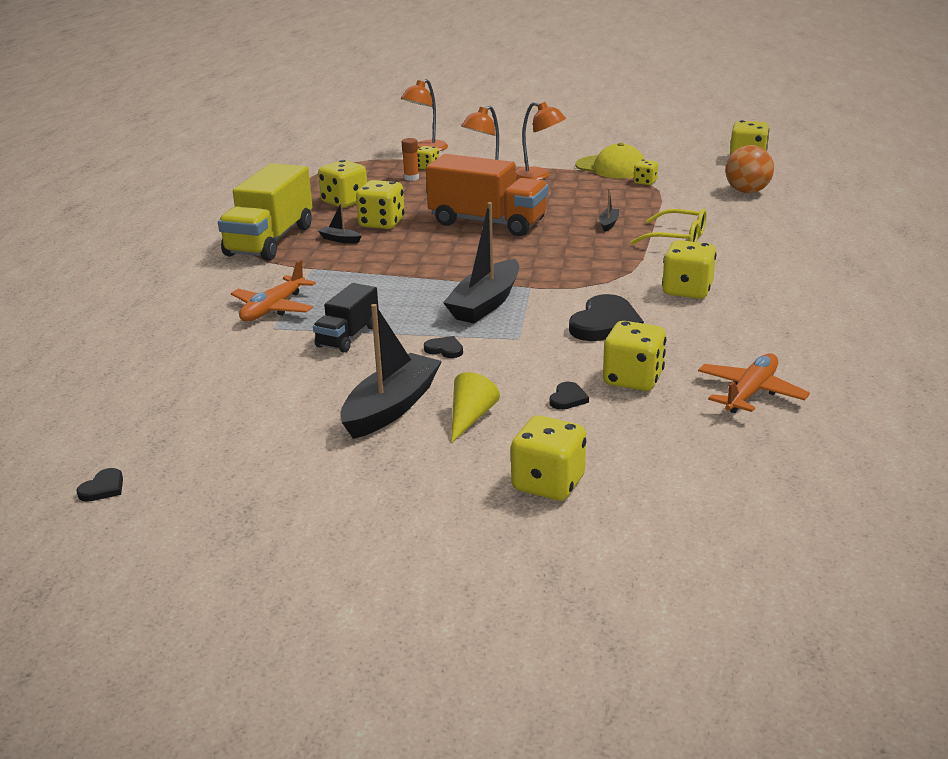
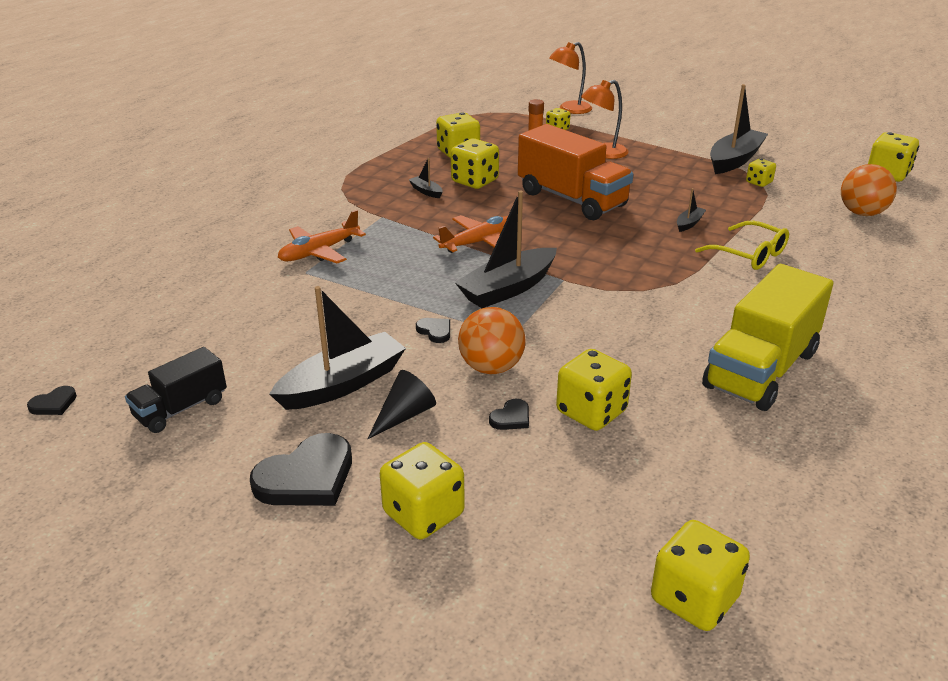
camera: 20 degrees right, 5 degrees up
(270, 241) = (366, 181): yellow truck -> yellow truck (761, 369)
(348, 336) = (360, 296): black truck -> black truck (181, 408)
(470, 418) = (404, 415): yellow cone -> black cone
(520, 366) = (491, 367): none -> orange ball
(538, 176) = (655, 157): orange lamp -> none
(605, 323) = (607, 338): black heart -> black heart (307, 477)
(611, 168) = (735, 160): yellow cap -> black boat
(687, 290) = (718, 319): yellow dice -> yellow dice (694, 599)
(750, 392) = (704, 461): orange plane -> orange plane (479, 242)

